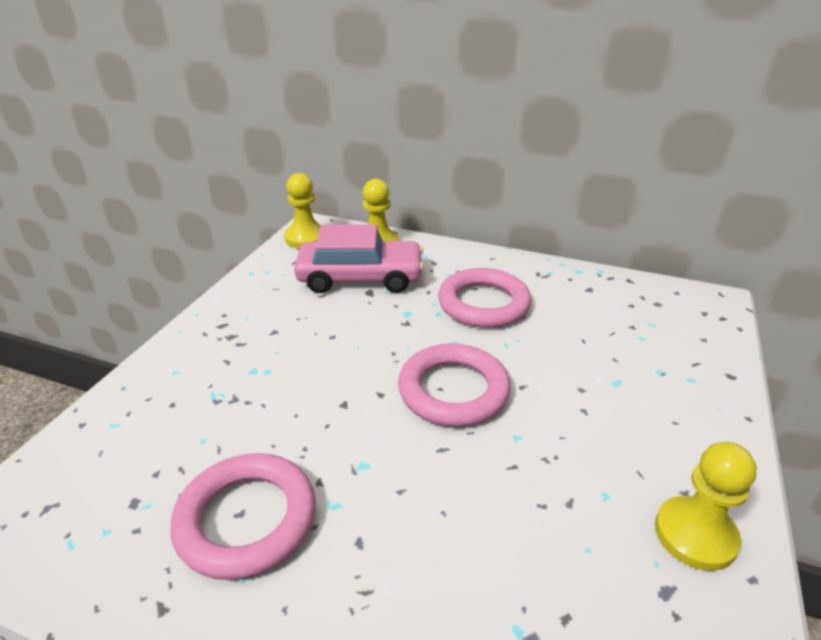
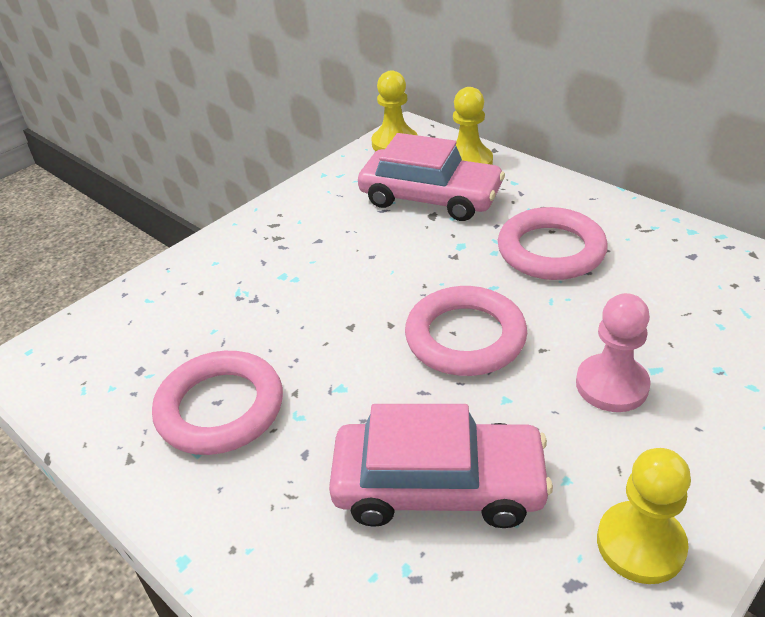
camera: 25 degrees right, 5 degrees up
(503, 535) = (438, 486): none -> pink car
(593, 403) = (611, 385): none -> pink pawn

